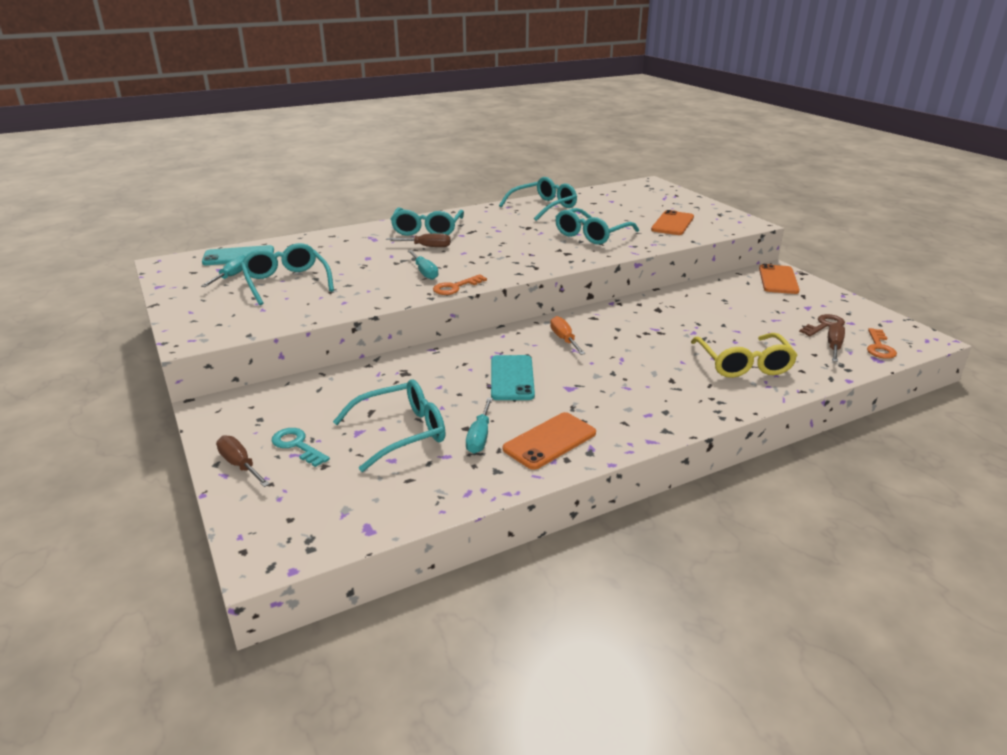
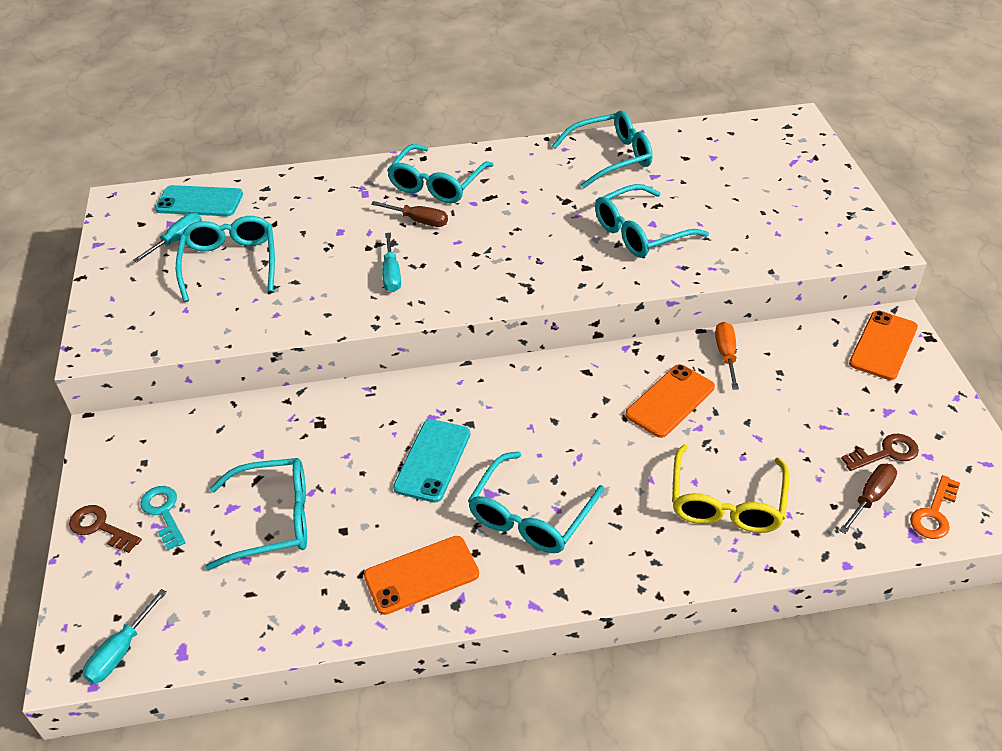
camera: 20 degrees right, 15 degrees up
(240, 465) = (100, 527): brown screwdriver -> brown key
(455, 287) = (413, 312): orange key -> none
(479, 437) = (350, 549): turquoise screwdriver -> turquoise screwdriver (121, 651)
(564, 339) = (528, 405): orange screwdriver -> orange screwdriver (726, 355)
(610, 394) = (530, 515): none -> turquoise glasses
(672, 223) = (767, 226): orange phone -> orange phone (670, 401)

